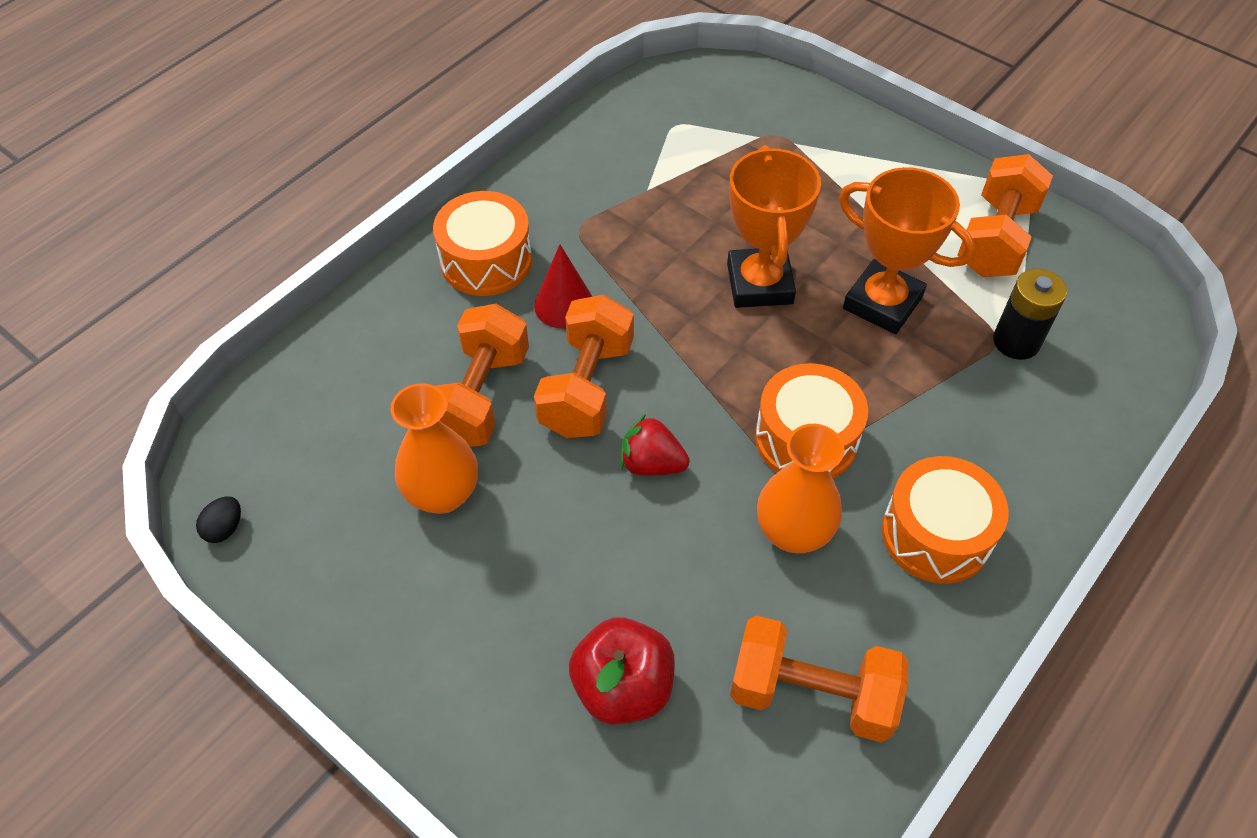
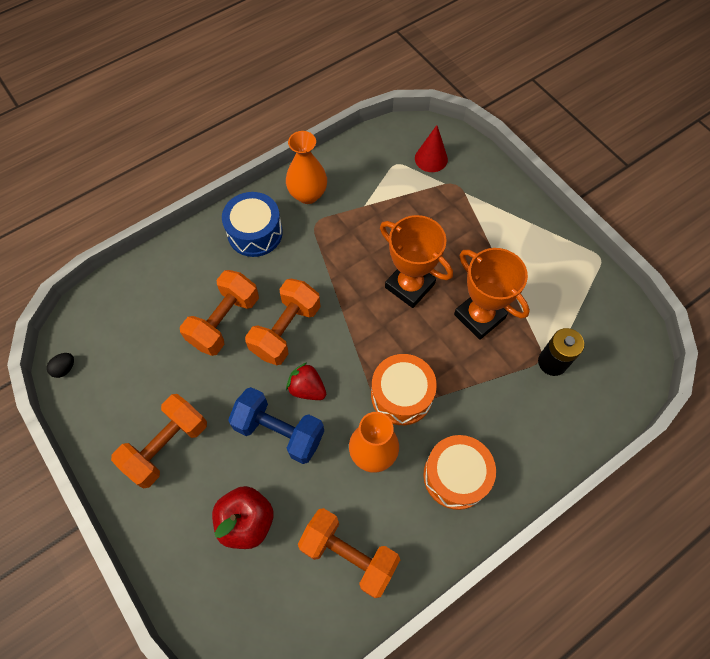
camera: 15 degrees right, 10 degrees up
(443, 494) = (185, 377): orange vase -> orange vase (308, 194)
(486, 261) = (255, 233): orange drum -> blue drum
(564, 305) = (290, 273): red cone -> red cone (431, 158)
(629, 537) = (279, 431): none -> blue dumbbell
(759, 284) = (409, 286): orange trophy -> orange trophy turned 60 degrees counterclockwise
(996, 239) = (566, 288): orange dumbbell -> orange dumbbell (167, 446)

